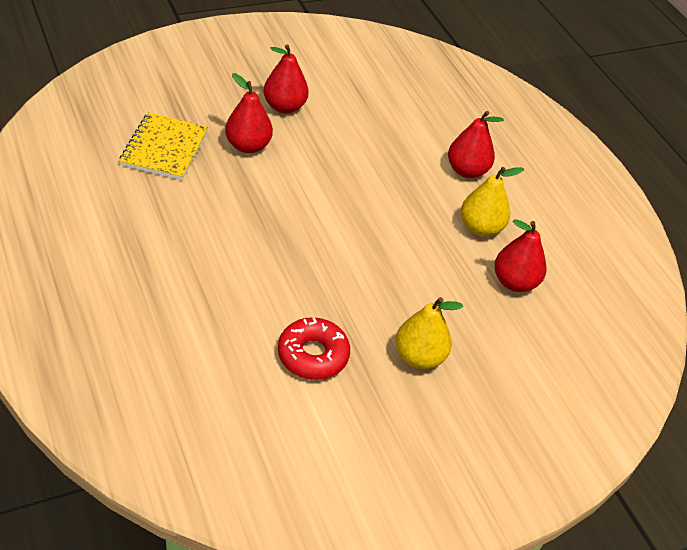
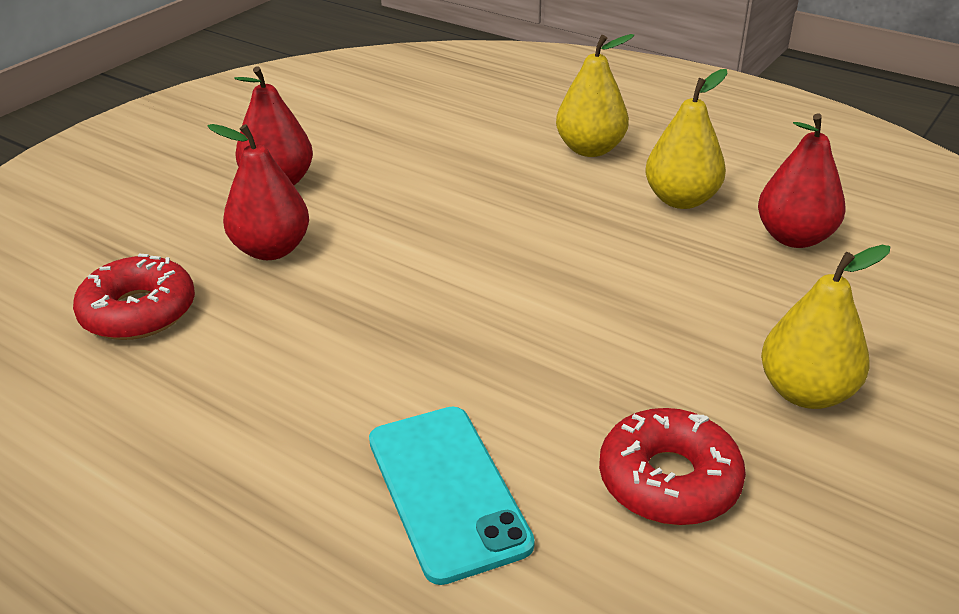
camera: 25 degrees left, 10 degrees down
(164, 148) = (138, 312): yellow notebook -> red donut
(219, 304) = (447, 490): none -> turquoise phone
(466, 171) = (590, 149): red pear -> yellow pear

